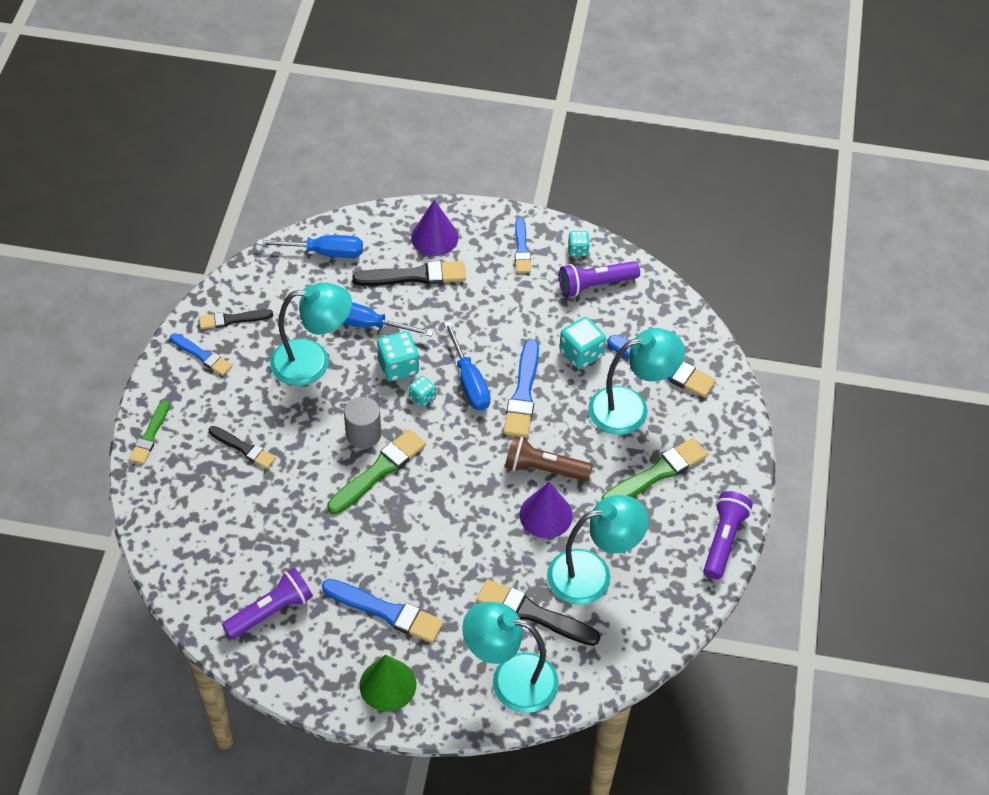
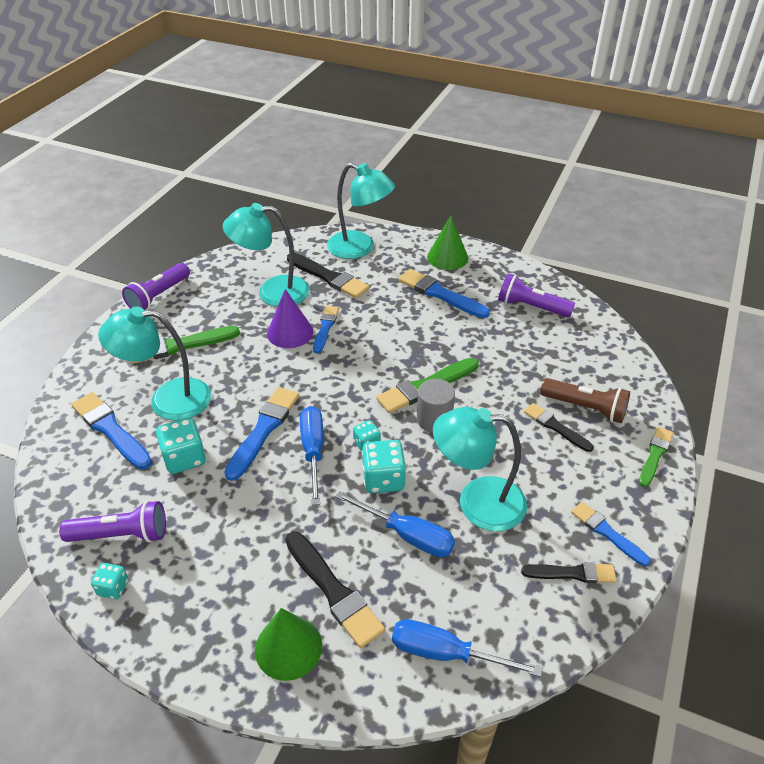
camera: 165 degrees left, 10 degrees down
(271, 611) = (531, 307): purple flashlight -> purple flashlight turned 45 degrees clockwise
(414, 276) = (333, 591): black brush -> black brush turned 135 degrees counterclockwise
(434, 237) = (288, 647): purple cone -> green cone
(521, 249) = (182, 604): blue brush -> blue brush (325, 328)
(544, 469) = (275, 364): brown flashlight -> brown flashlight (585, 408)

